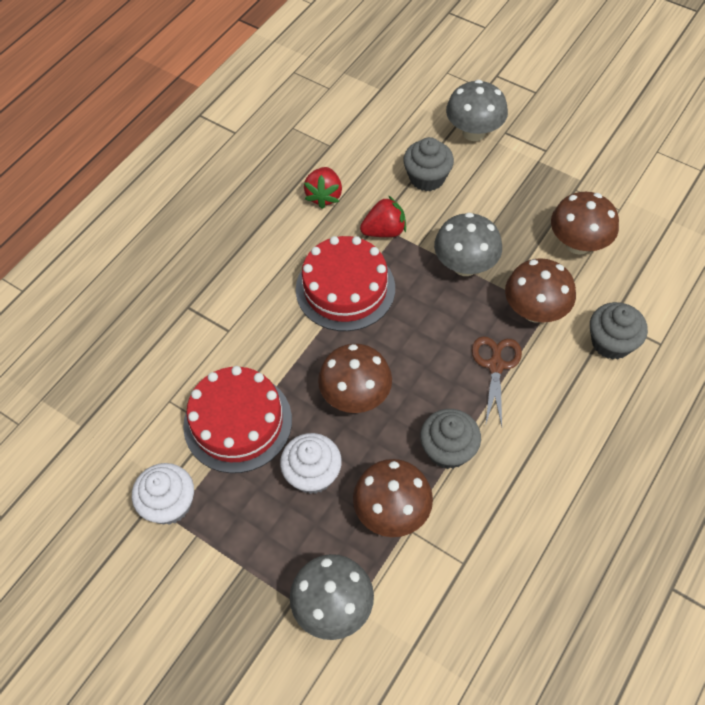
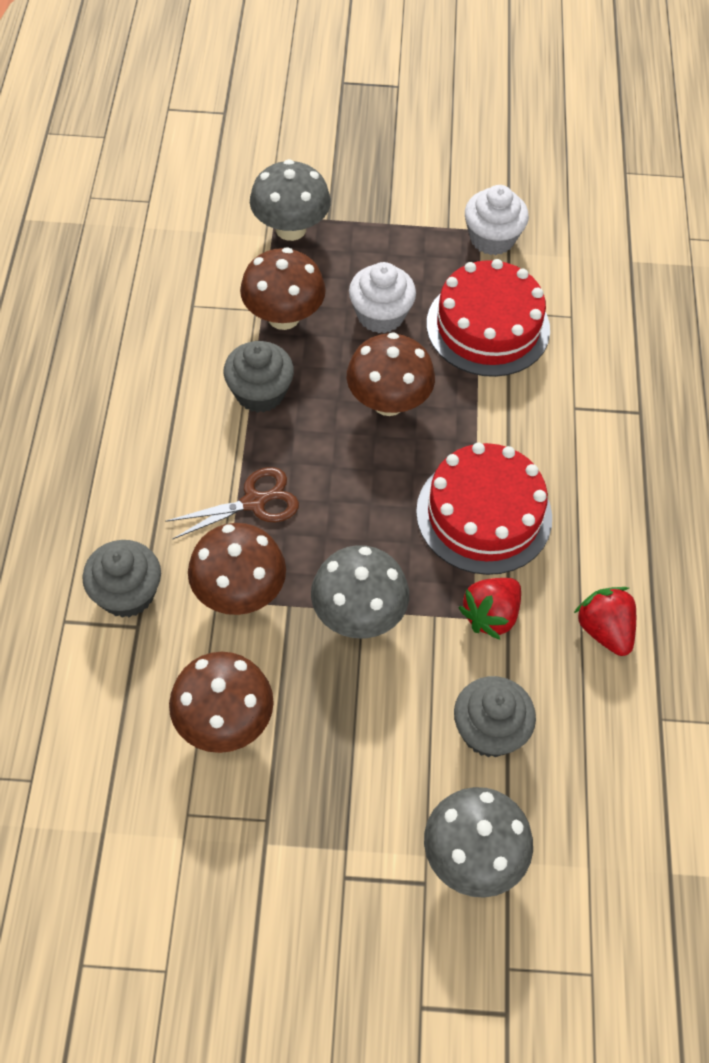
camera: 145 degrees right, 0 degrees up
(495, 365) = (254, 502): brown scissors -> brown scissors turned 90 degrees counterclockwise

